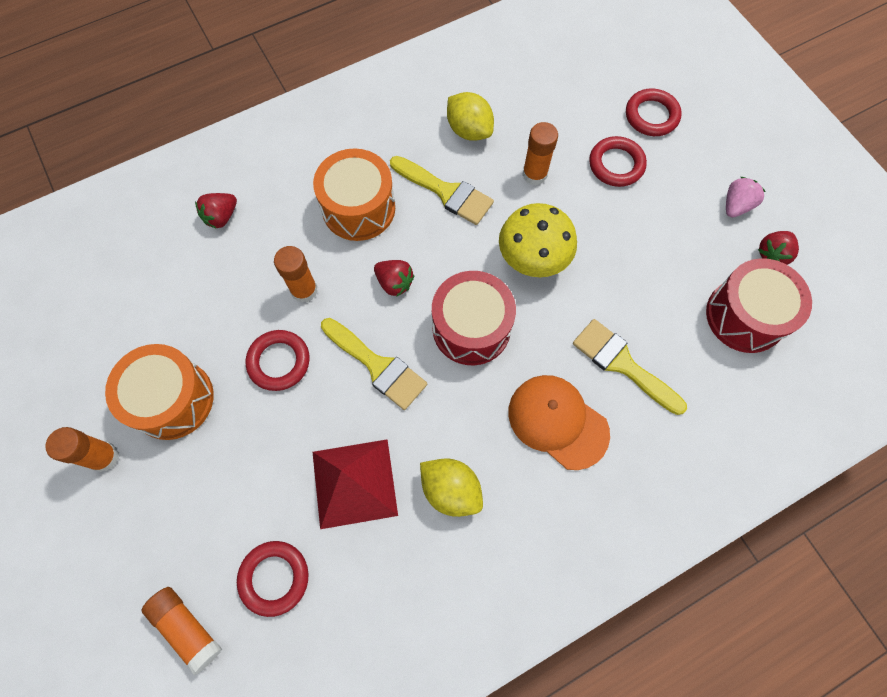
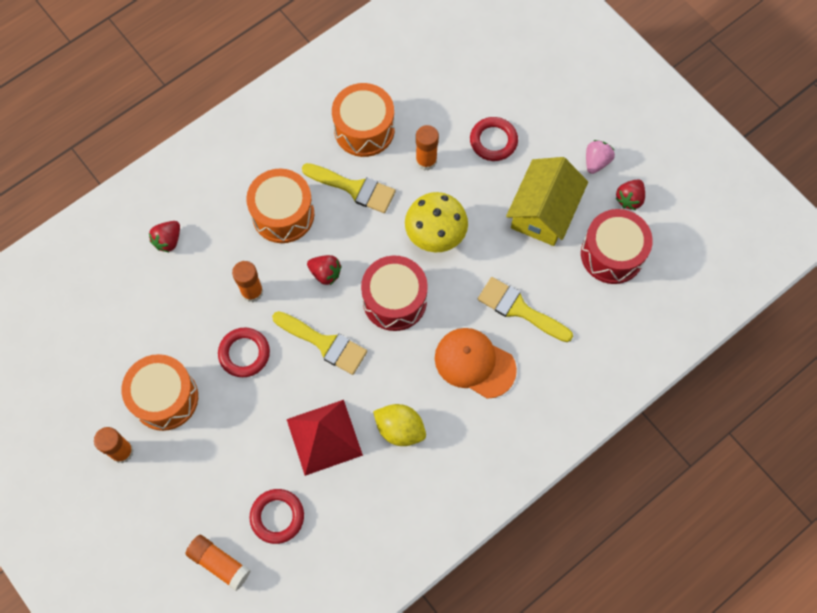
camera: 10 degrees left, 0 degrees up
(469, 130) = (364, 129): yellow lemon -> orange drum
(651, 116) = (518, 92): red ring -> none
(666, 253) = (543, 212): none -> yellow house

